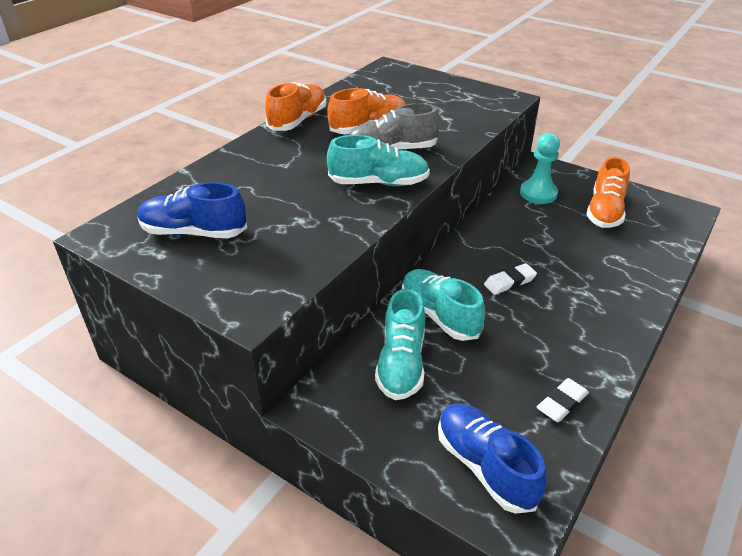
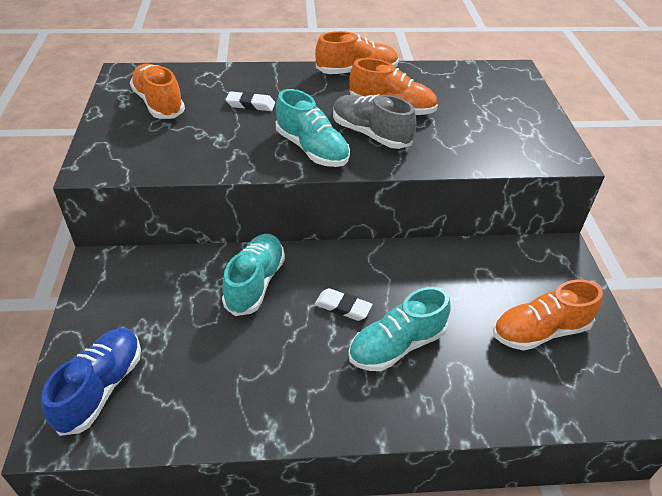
camera: 50 degrees right, 5 degrees up
(194, 232) = (159, 104): blue shoe -> orange shoe
(401, 363) = (179, 288): turquoise shoe -> turquoise shoe (397, 345)
(538, 193) = (508, 268): turquoise pawn -> none
(562, 403) = (209, 410): white eraser -> white eraser (250, 104)

